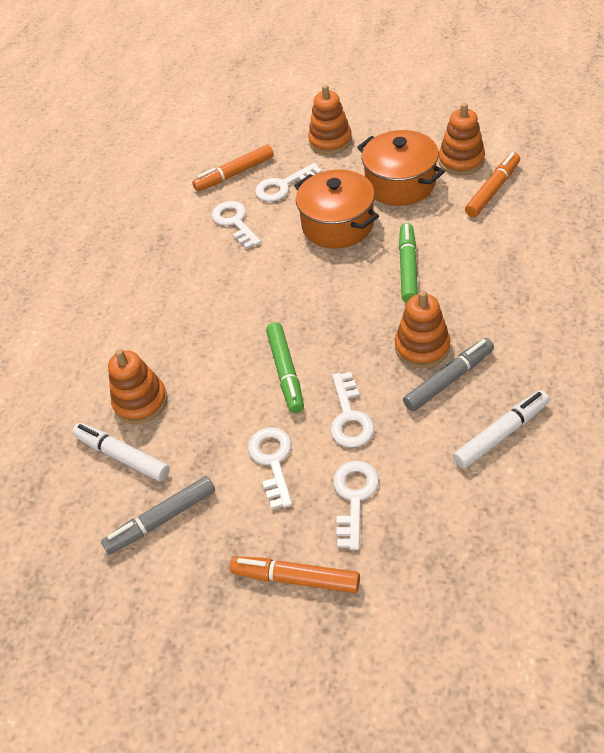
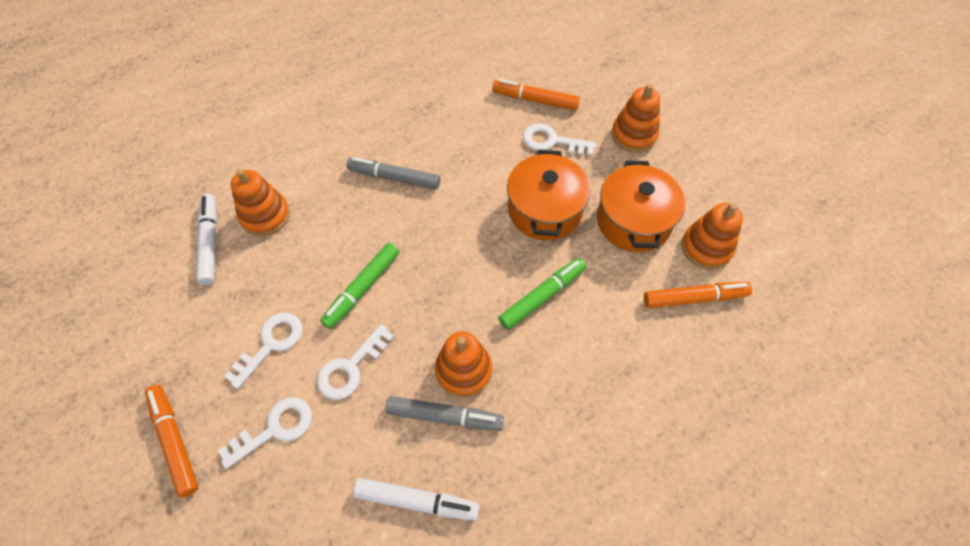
camera: 40 degrees right, 10 degrees up
(161, 519) = (172, 310): grey marker -> grey marker (394, 178)
(235, 222) = (484, 139): white key -> none

